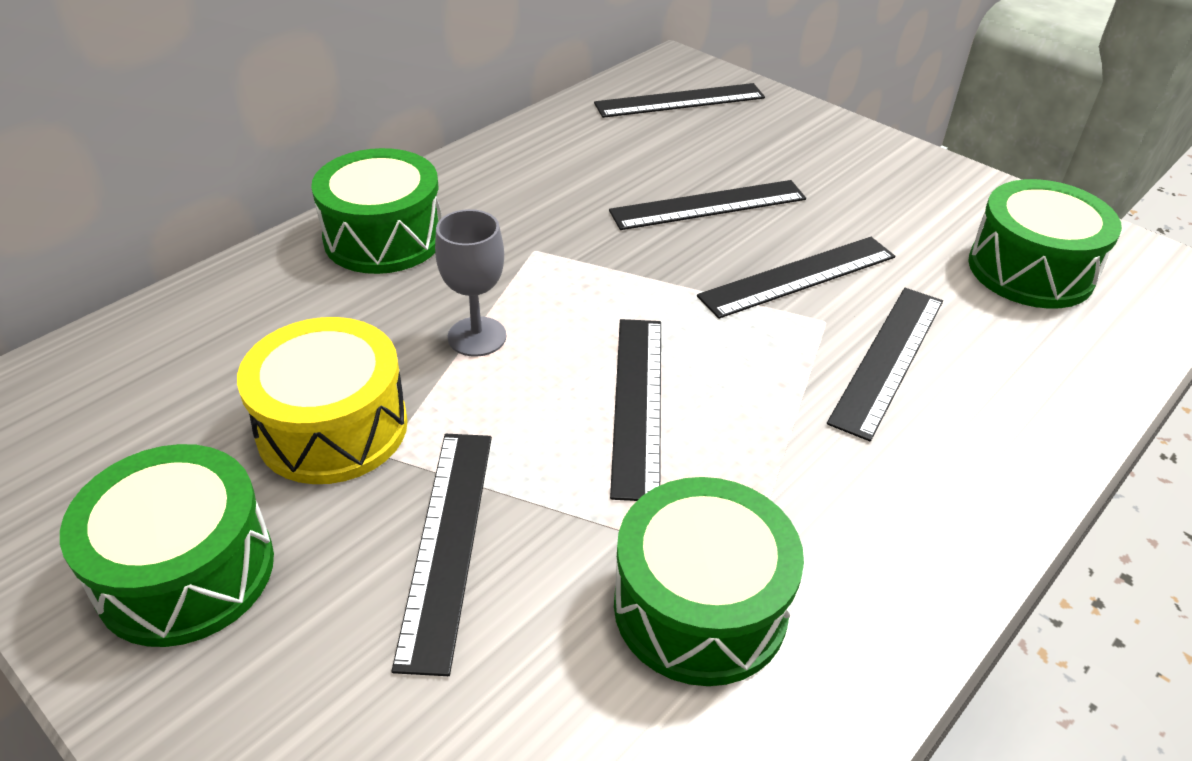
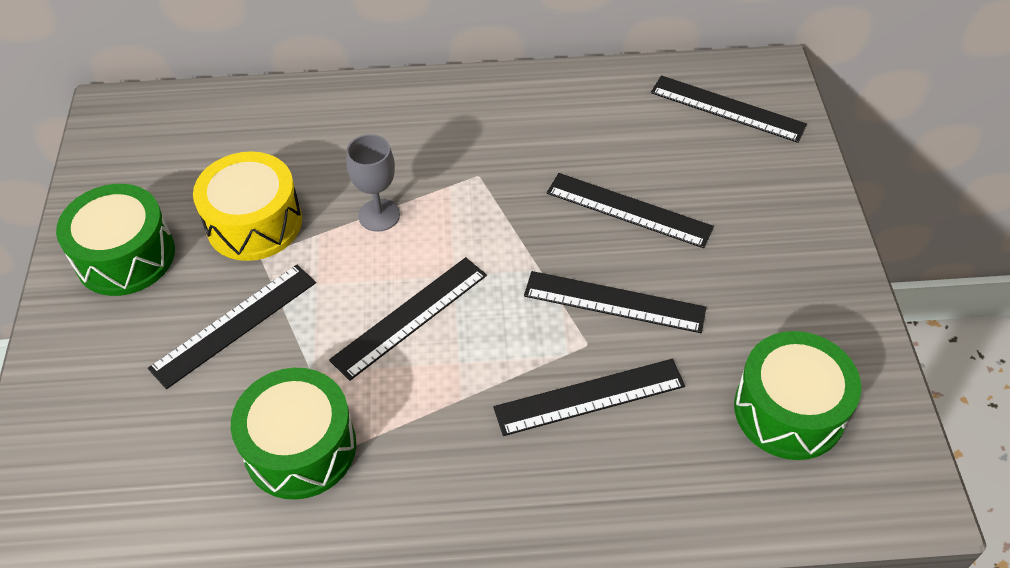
camera: 45 degrees right, 10 degrees up
(384, 237) = (406, 113): green drum -> none

